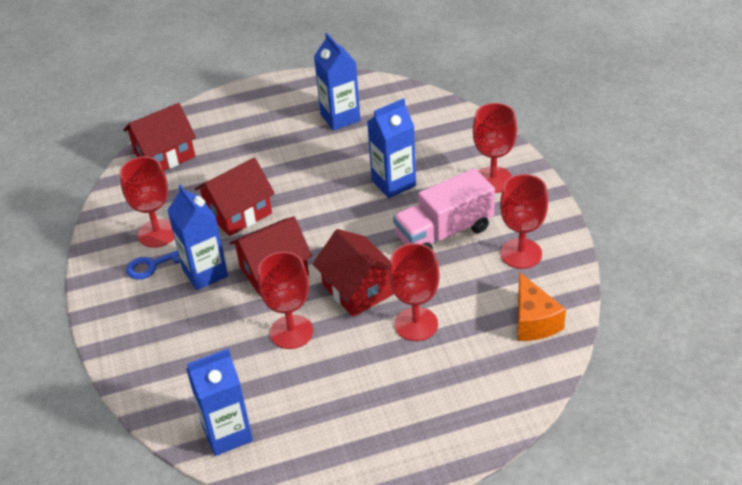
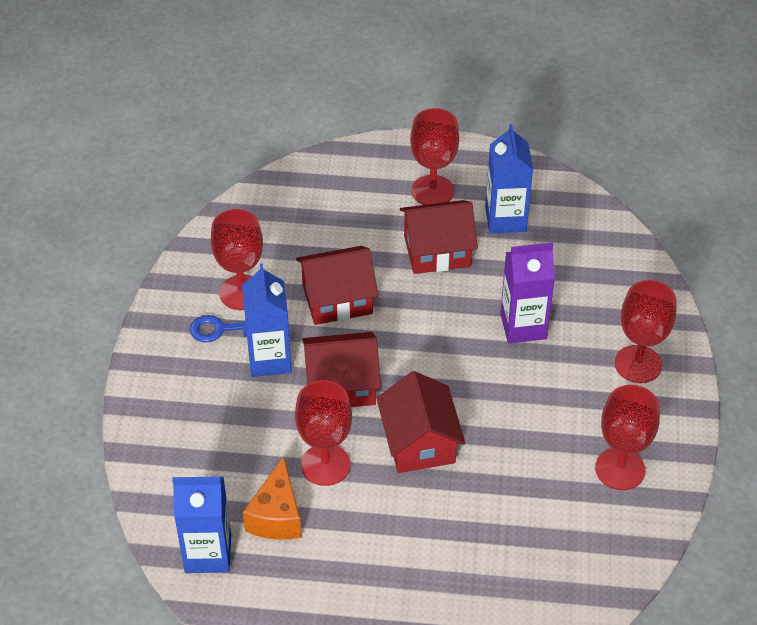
camera: 20 degrees right, 5 degrees up
(164, 155) = (292, 197): red house -> red house (437, 251)
(393, 183) = (523, 326): blue carton -> purple carton
(416, 324) = (460, 508): red goblet -> red goblet (432, 191)
(444, 232) = (548, 410): pink truck -> none
(533, 321) = (589, 556): orange cheese -> orange cheese (276, 516)

